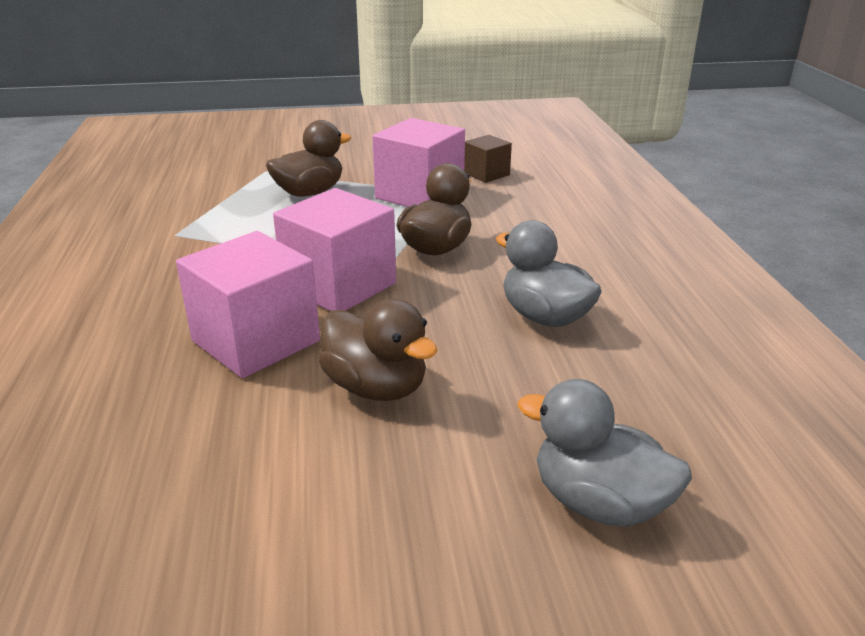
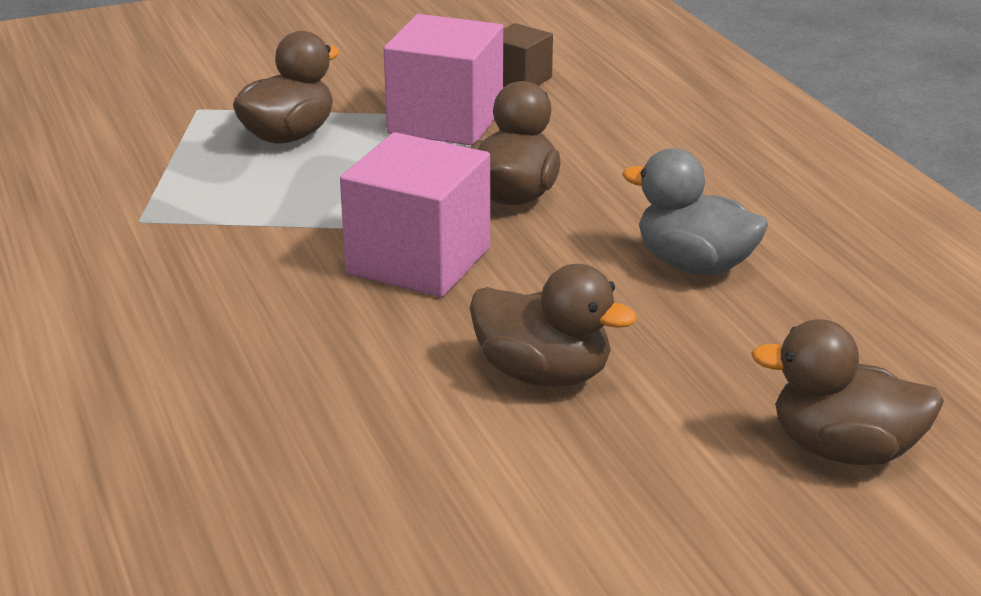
camera: 15 degrees left, 0 degrees up
(256, 341) = (361, 344): pink cube -> none
(599, 503) = (844, 450): grey duck -> brown duck

